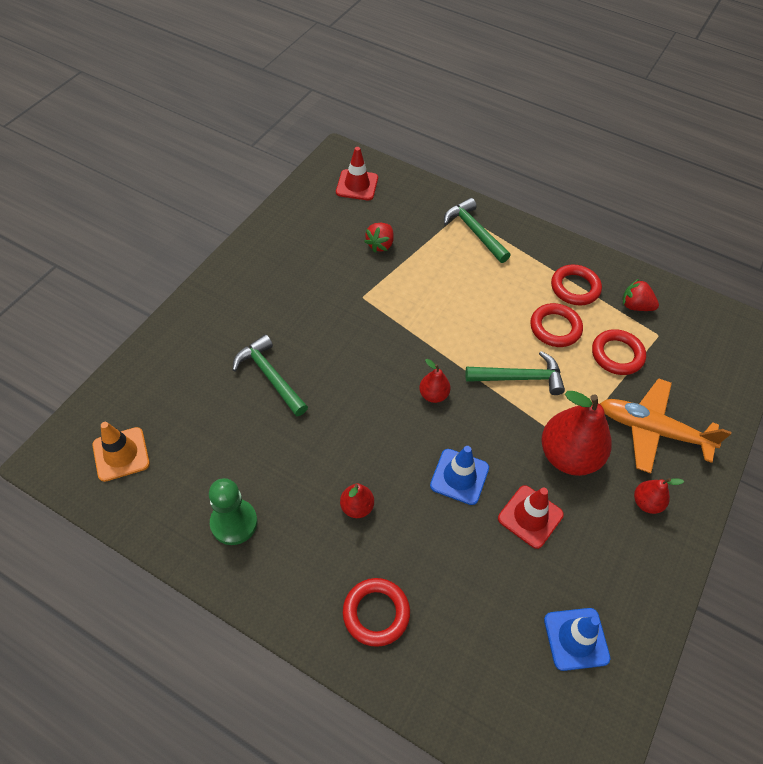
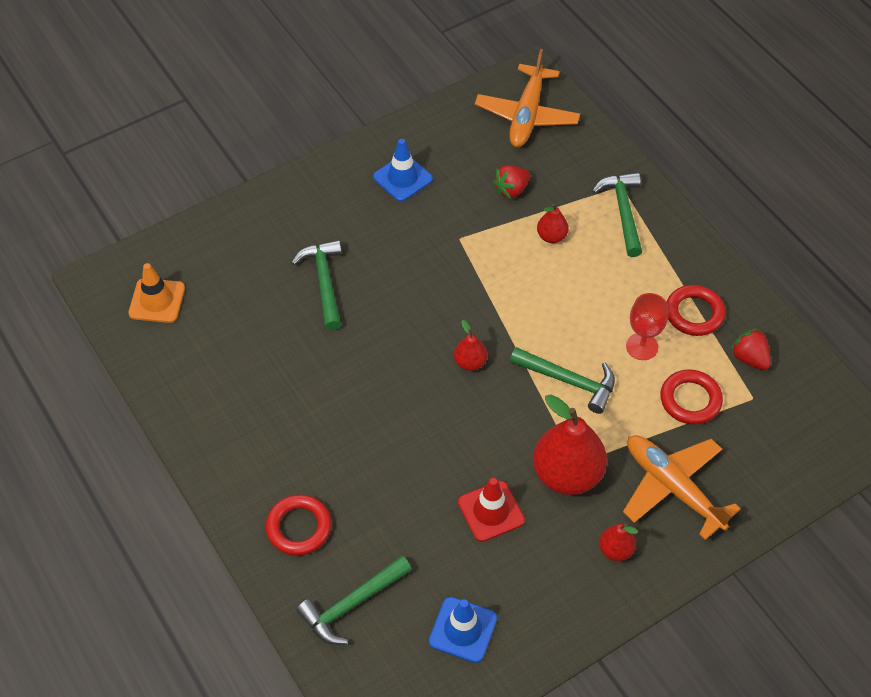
camera: 30 degrees right, 0 degrees up
(234, 522) = (221, 400): green pawn -> none
(357, 185) = (527, 115): red traffic cone -> orange plane
(357, 507) = (335, 433): red pear -> red pear (551, 236)
(459, 476) = (446, 447): blue traffic cone -> blue traffic cone (402, 178)
(468, 665) = (352, 604): none -> green hammer
(555, 328) = (642, 346): red ring -> red goblet

